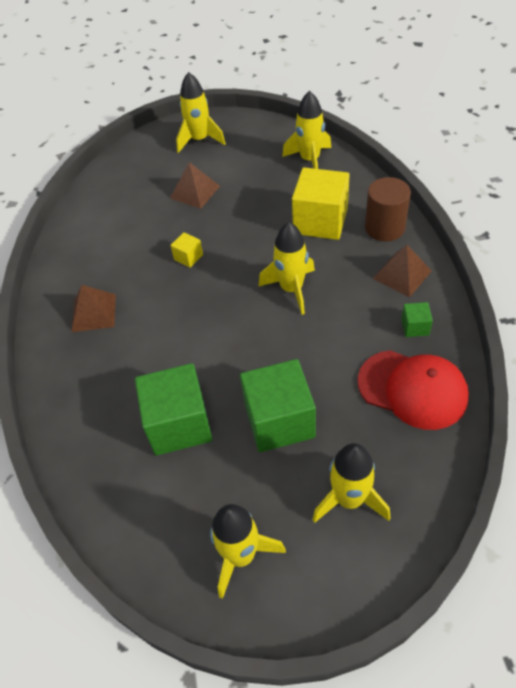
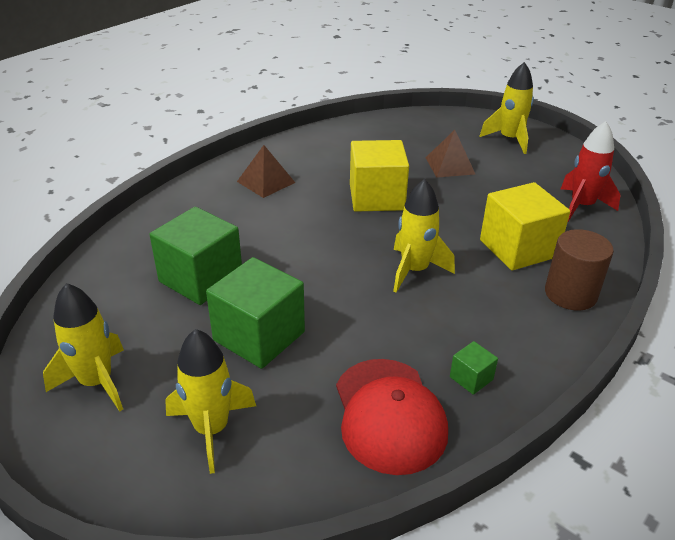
camera: 45 degrees right, 15 degrees down
(188, 257) = (376, 197): yellow cube -> yellow cube, size x2.24
(310, 160) = (581, 206): yellow rocket -> red rocket
(402, 274) = (527, 335): brown pyramid -> none

